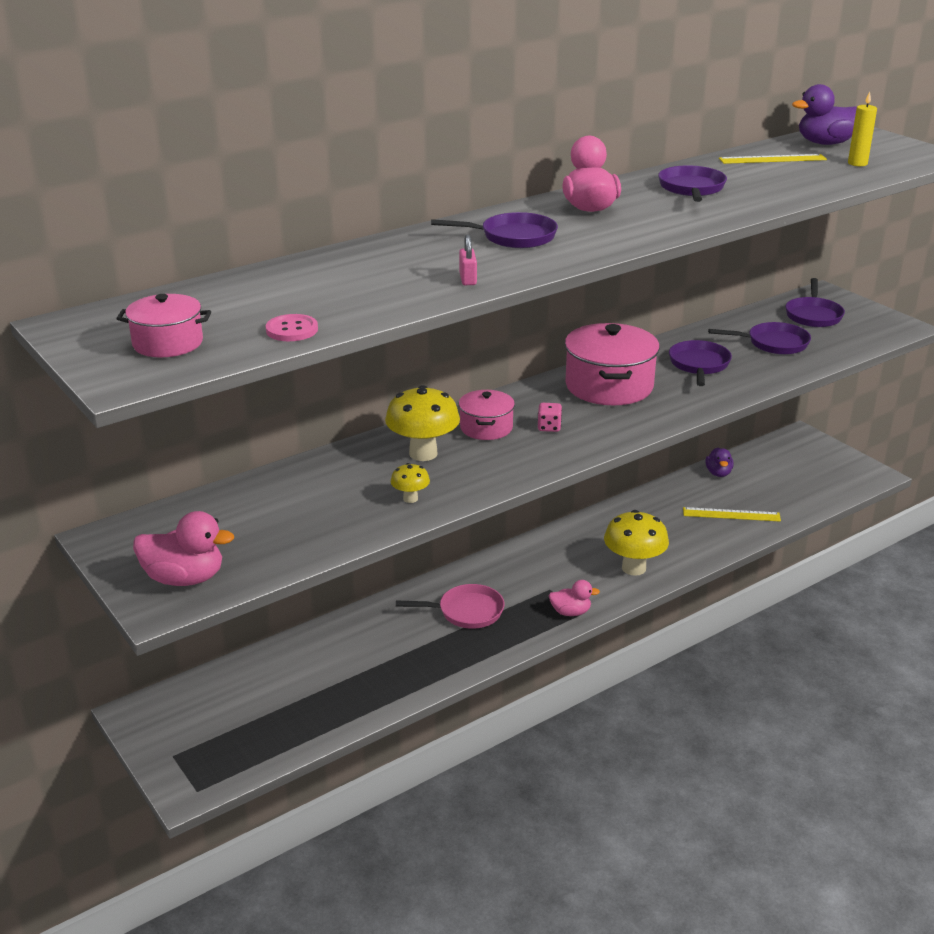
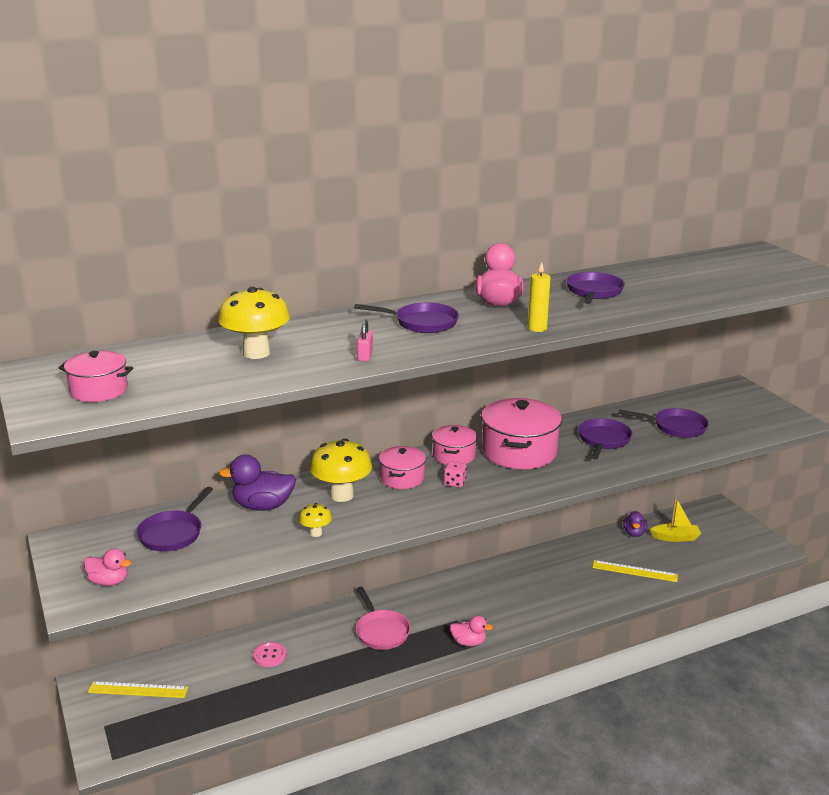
camera: 10 degrees right, 5 degrees down
(184, 578) = (109, 581): pink duck -> pink duck, size x0.62
(292, 330) = (200, 387): pink button -> pink button (270, 655)
(466, 612) = (381, 631): pink pan -> pink pan turned 60 degrees clockwise
(536, 397) = (454, 455): none -> pink pot
(633, 568) = (535, 609): yellow mushroom -> yellow mushroom (256, 353)
(765, 473) = (675, 537): none -> yellow boat
(772, 159) = (677, 271): yellow ruler -> yellow ruler (138, 690)
(813, 315) = (720, 405): purple pan -> purple pan (173, 533)
(825, 143) = (731, 260): purple duck -> purple duck (263, 506)
(857, 163) = (751, 279): yellow candle -> yellow candle (537, 328)

